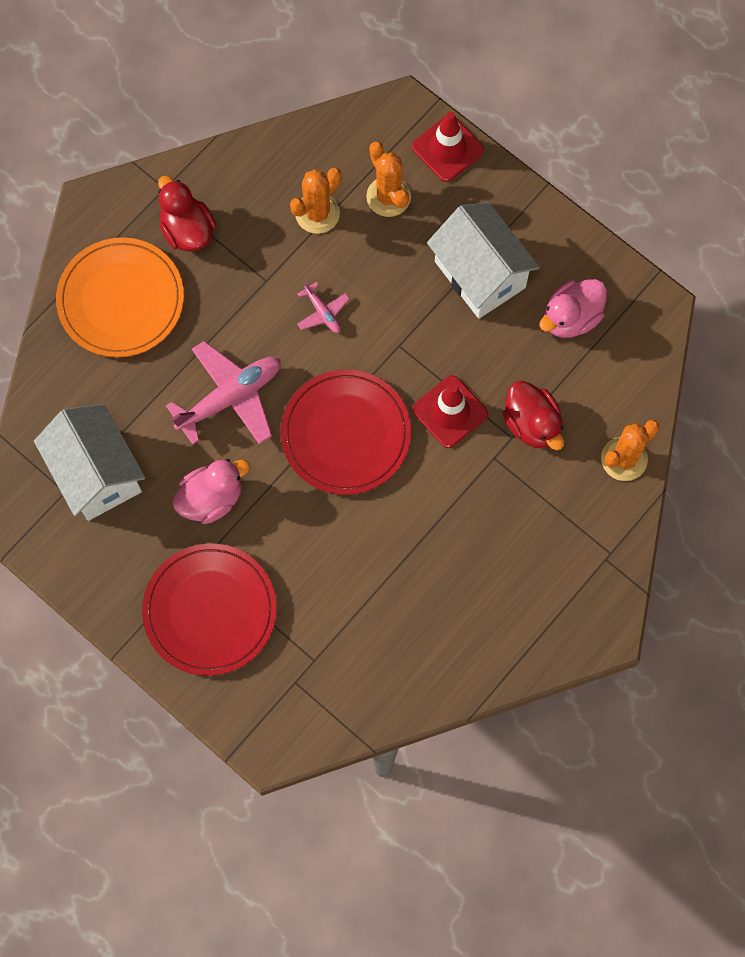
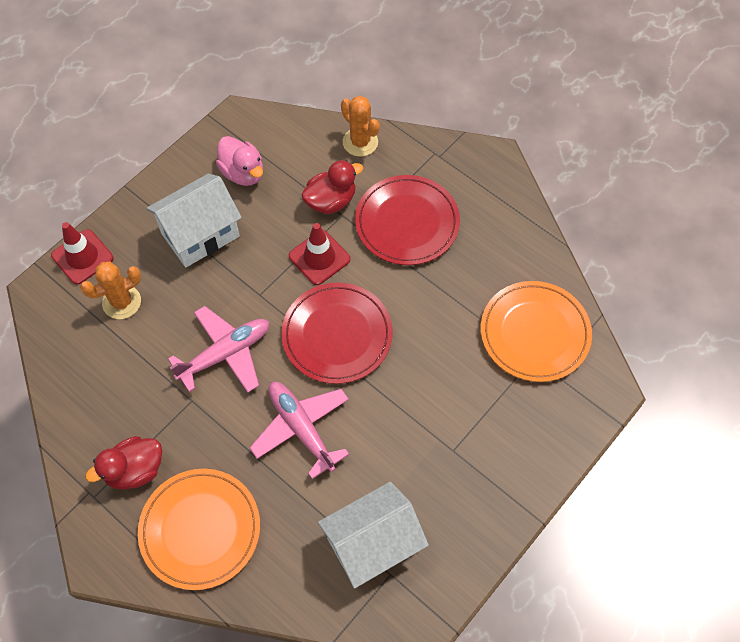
camera: 90 degrees left, 10 degrees down
(210, 610) = (496, 441): red plate -> red plate (407, 222)
(211, 498) = (395, 442): pink duck -> none
(317, 213) = (131, 359): orange cactus -> none
(323, 312) = (225, 353): pink plane -> pink plane, size x2.05
(347, 665) = (535, 333): none -> orange plate

